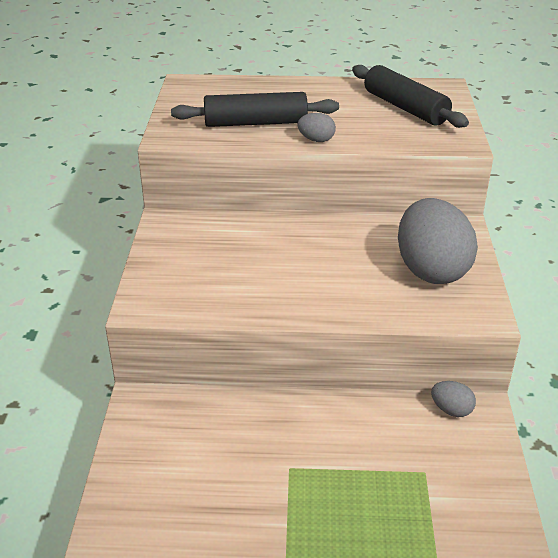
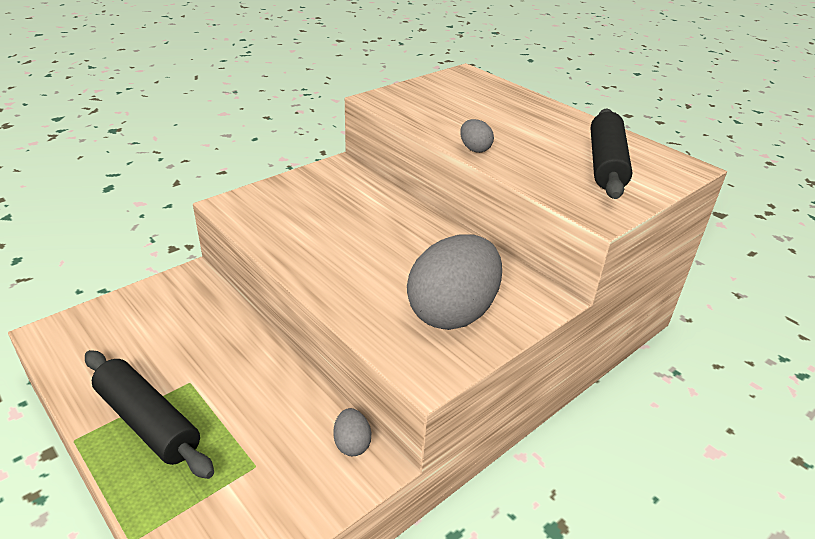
camera: 45 degrees right, 0 degrees up
(255, 123) = (455, 117): black rolling pin -> black rolling pin (147, 422)

